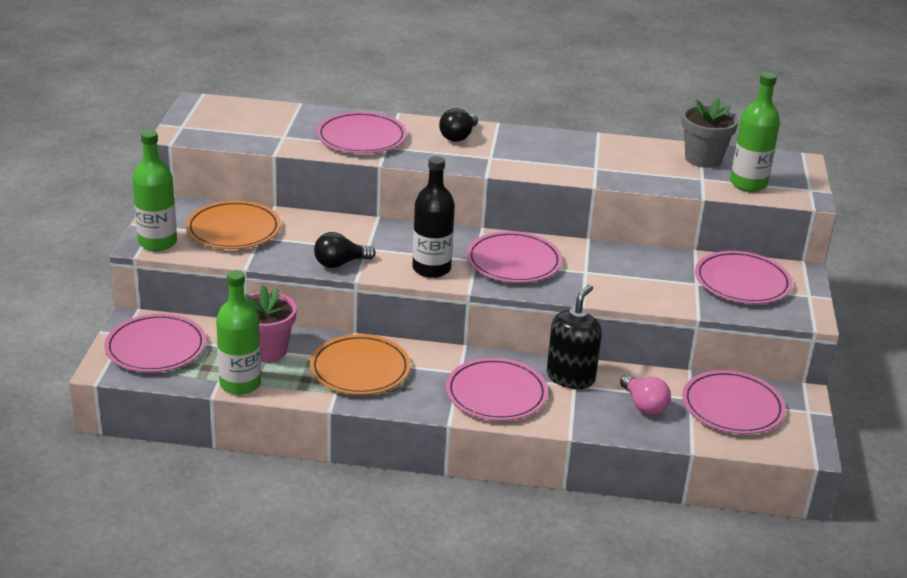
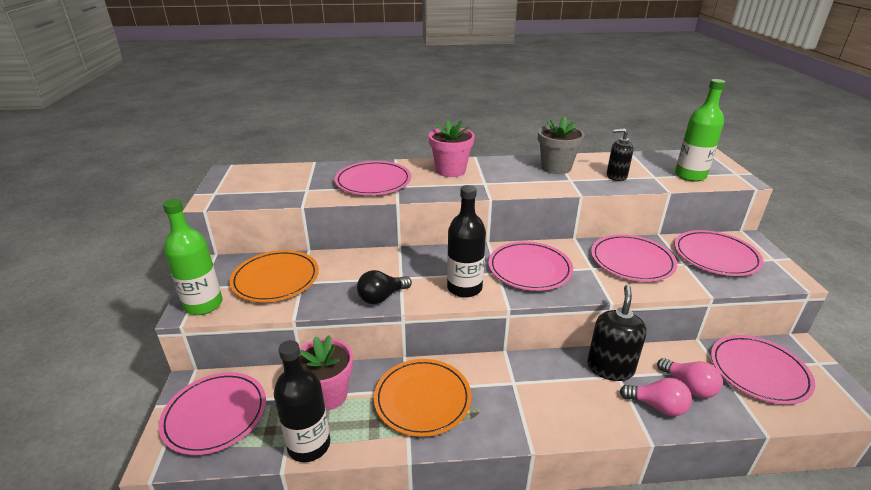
camera: 10 degrees left, 0 degrees up
(240, 384) = (309, 445): green bottle -> black bottle
(458, 136) = (450, 170): black light bulb -> pink flower pot
(496, 394) = (557, 402): pink plate -> pink plate (632, 261)
(597, 414) = (657, 406): none -> pink light bulb
(655, 171) = (616, 176): none -> black soap dispenser
(703, 159) = (641, 162): grey flower pot -> grey flower pot (556, 168)

